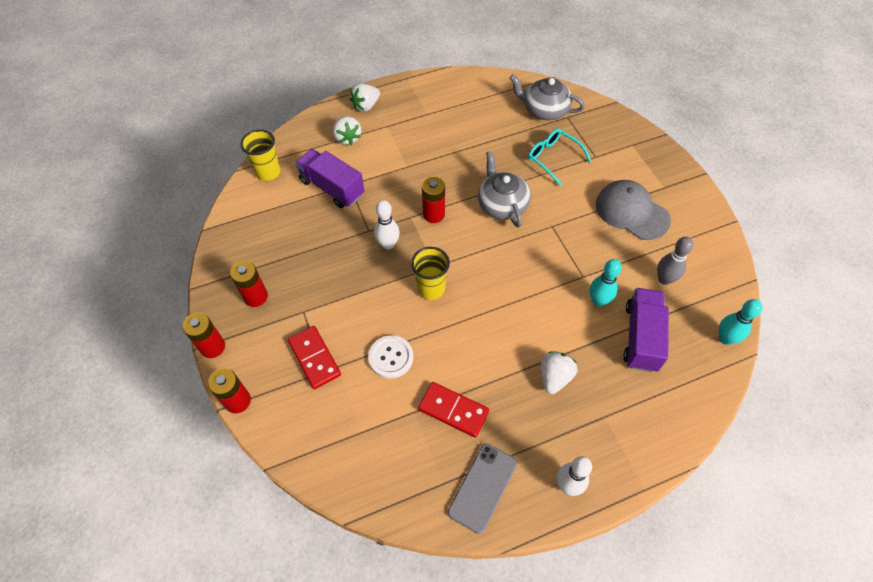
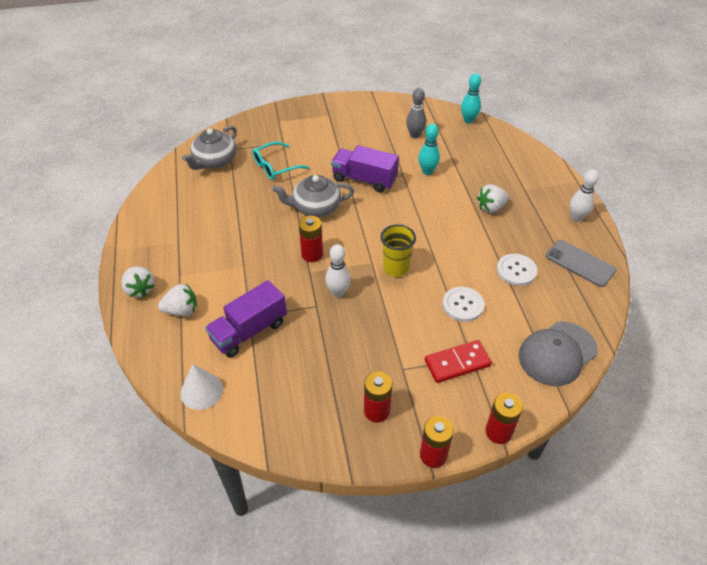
camera: 80 degrees left, 10 degrees down
(268, 172) = (201, 391): yellow cup -> white cone
(453, 410) = (516, 271): red domino -> white button
(554, 377) = (491, 208): white strawberry -> white strawberry turned 60 degrees counterclockwise
(631, 212) = (348, 136): grey cap -> grey cap (557, 353)
(641, 337) = (462, 157): purple truck -> purple truck (364, 179)

